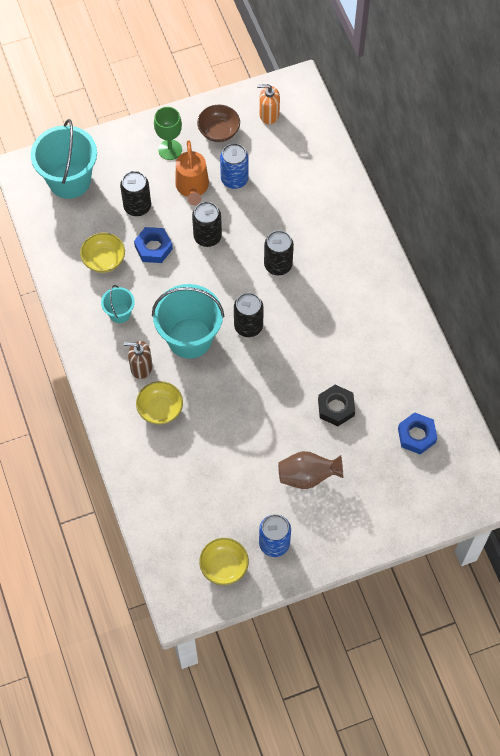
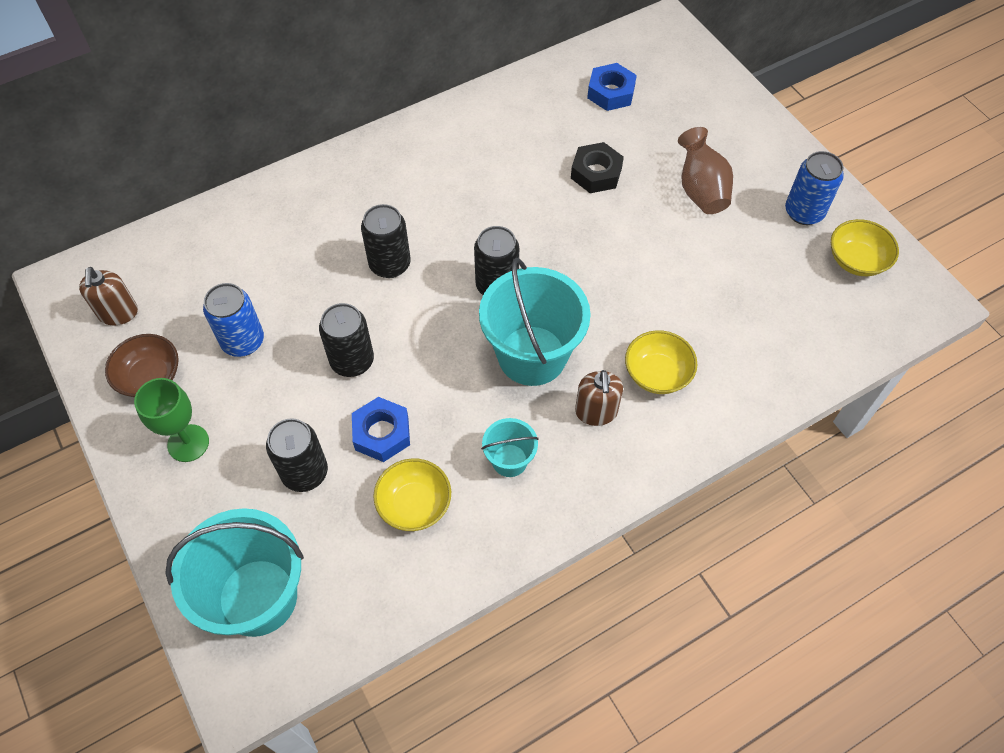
camera: 100 degrees left, 5 degrees down
(192, 188) = (263, 397): orange watering can -> none
(269, 114) = (118, 313): orange soap dispenser -> brown soap dispenser

